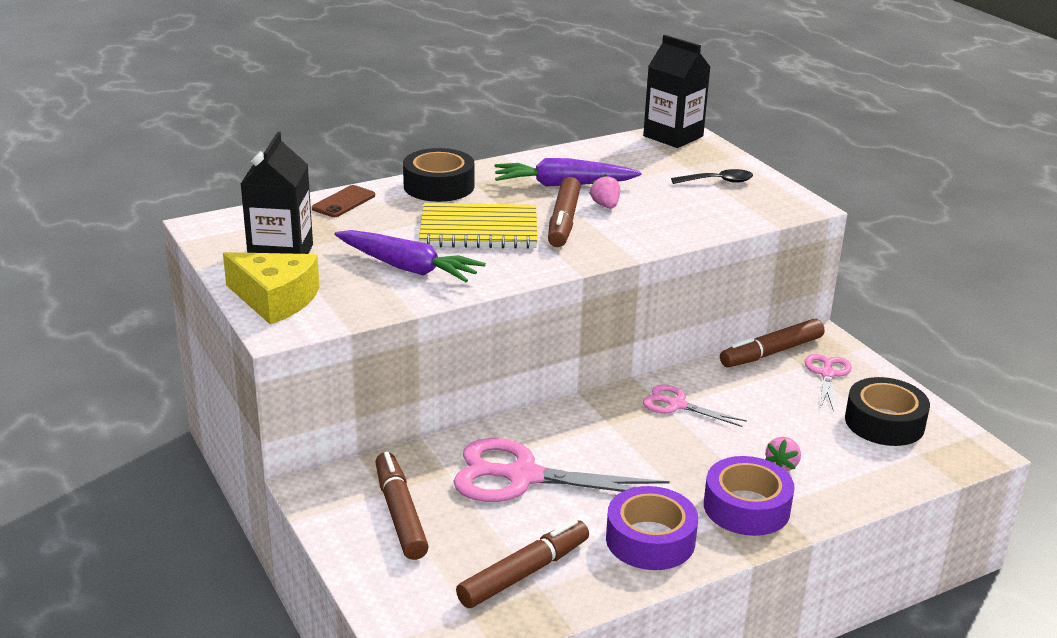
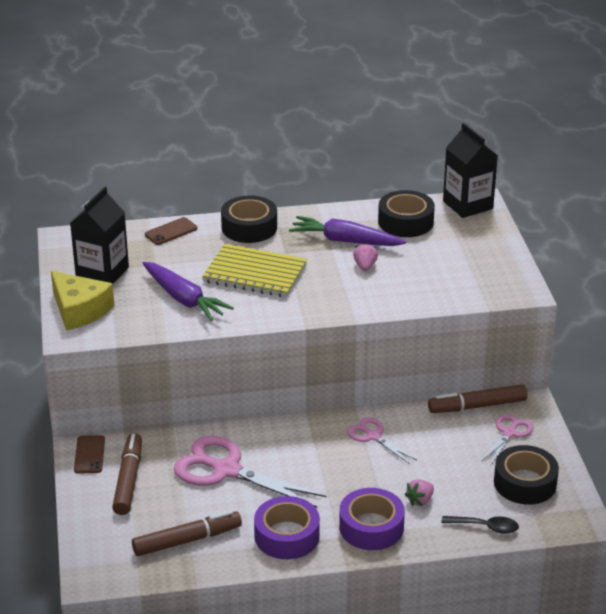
camera: 20 degrees right, 5 degrees up
(329, 493) = (89, 455): none -> brown phone
(563, 221) = (323, 276): brown marker -> none
(617, 159) = (405, 222): none -> black tape
(718, 181) = (472, 257): black spoon -> black spoon (485, 527)

